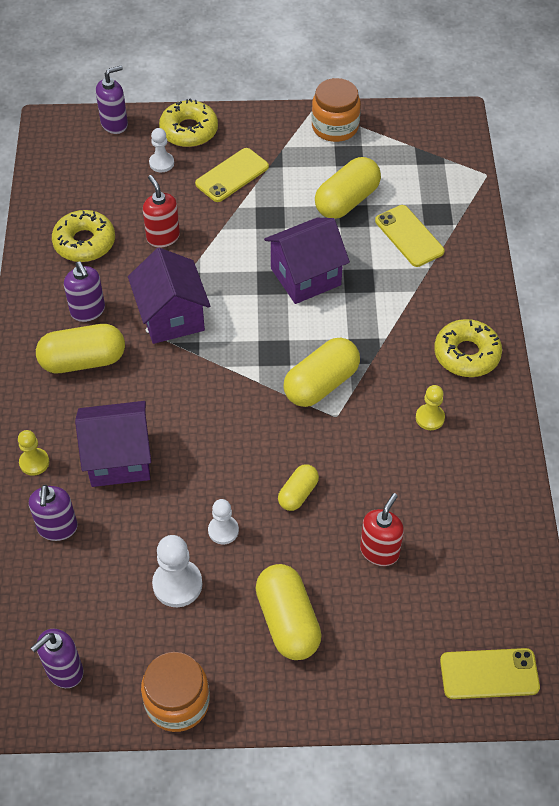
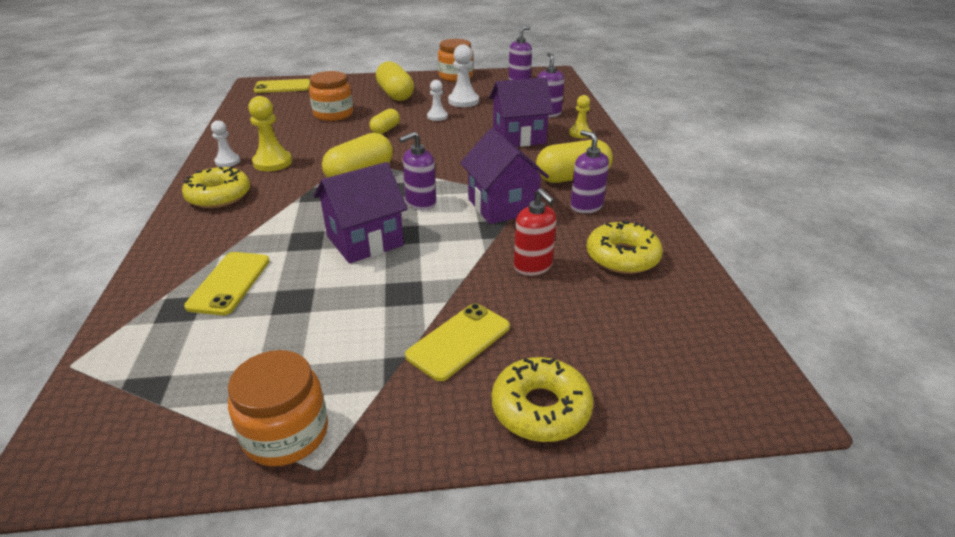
camera: 175 degrees right, 20 degrees down
(114, 124) = (670, 412): purple soap dispenser -> purple soap dispenser (420, 203)
(161, 163) = (566, 352): white pawn -> white pawn (227, 161)
(347, 201) = (297, 318): yellow capsule -> none
(379, 551) = (333, 114): red soap dispenser -> orange jar
(409, 236) = (229, 283): yellow phone -> yellow phone turned 45 degrees clockwise
(430, 418) = (272, 162): yellow pawn -> yellow pawn, size x1.57

